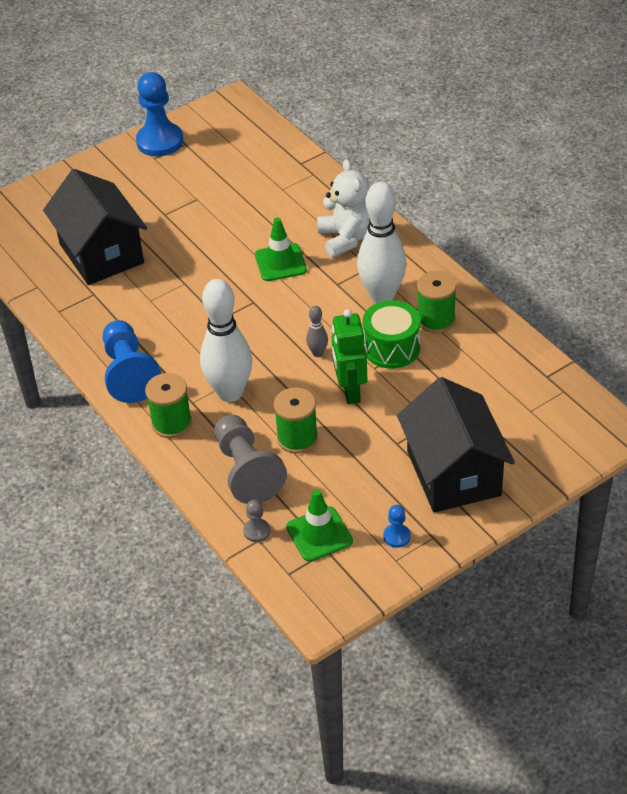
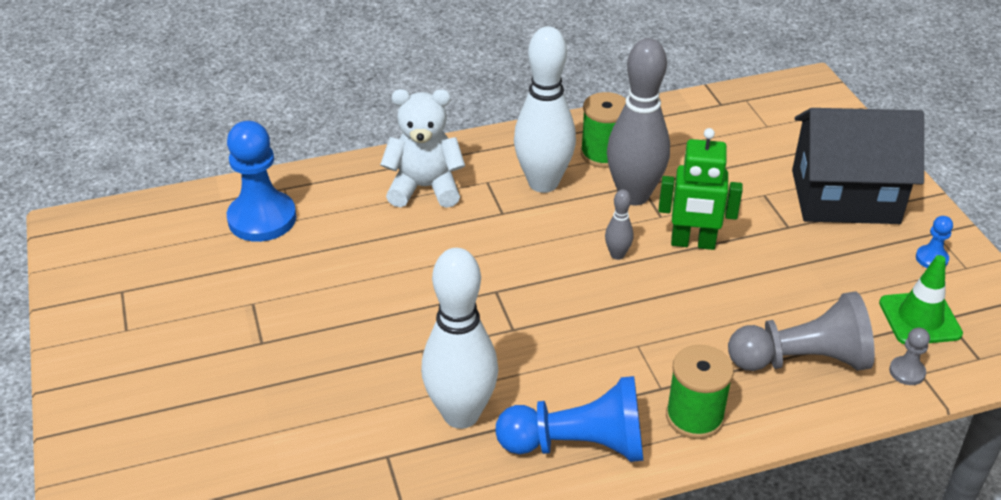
camera: 75 degrees left, 5 degrees down
(101, 253) = (301, 430): black house -> none
(160, 141) = (93, 316): blue pawn -> blue pawn (262, 219)
(230, 393) = (657, 347): white bowling pin -> white bowling pin (461, 414)
(280, 262) = (435, 251): green traffic cone -> none
(297, 438) = (758, 303): green spool -> none
(391, 348) = (634, 195): green drum -> grey bowling pin

